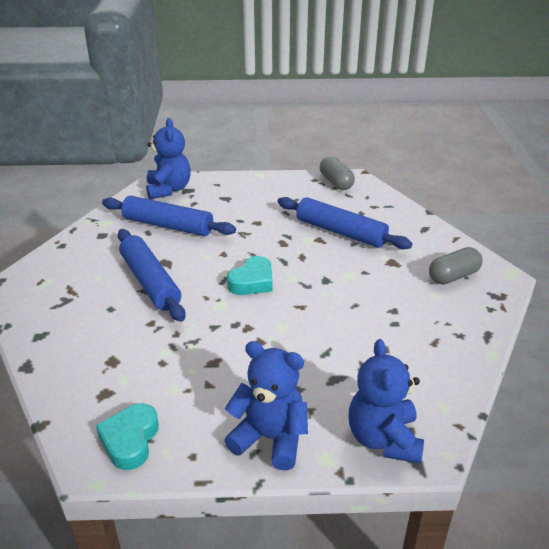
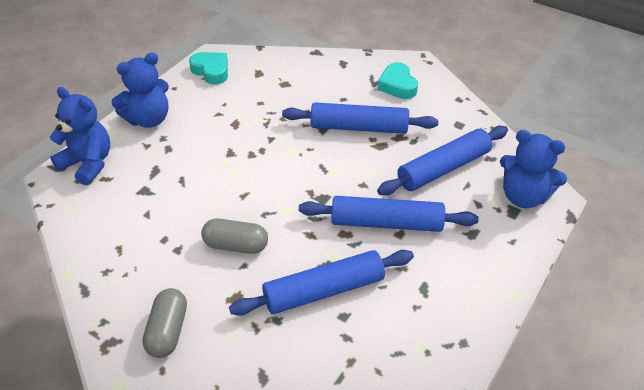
camera: 125 degrees right, 10 degrees up
(252, 281) = (304, 183): turquoise heart -> turquoise heart (397, 85)
(253, 230) = (386, 223): none -> blue rolling pin
(336, 182) = (438, 361): grey capsule -> grey capsule (236, 245)

